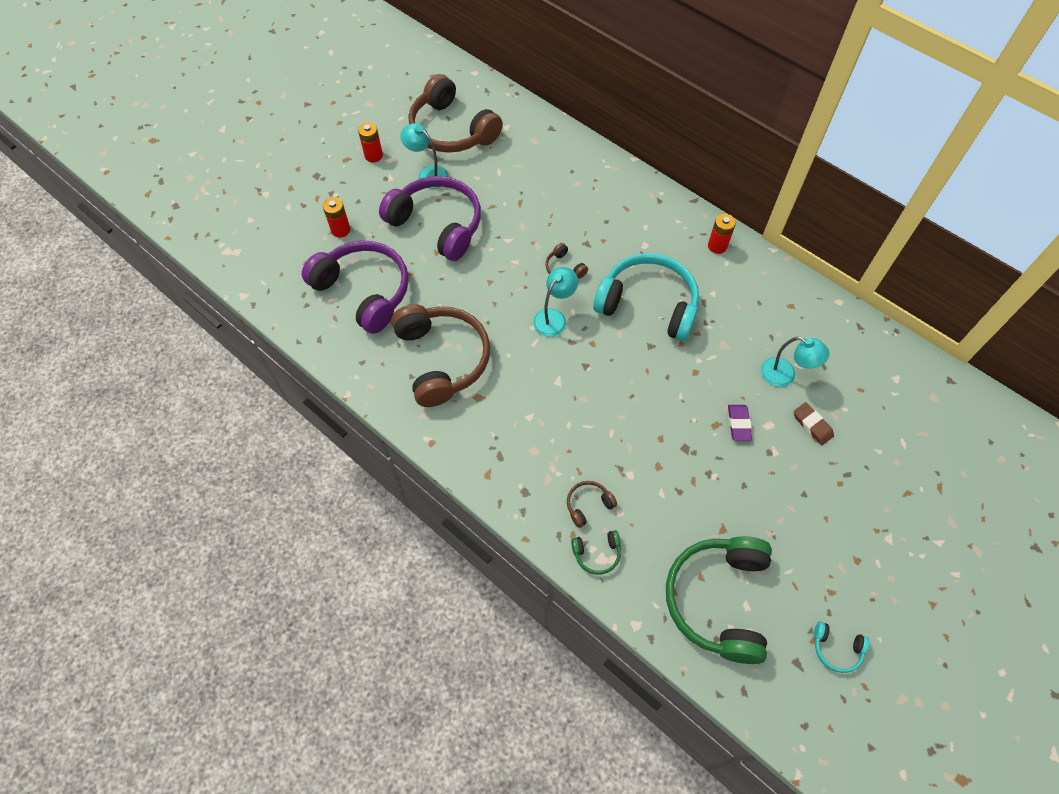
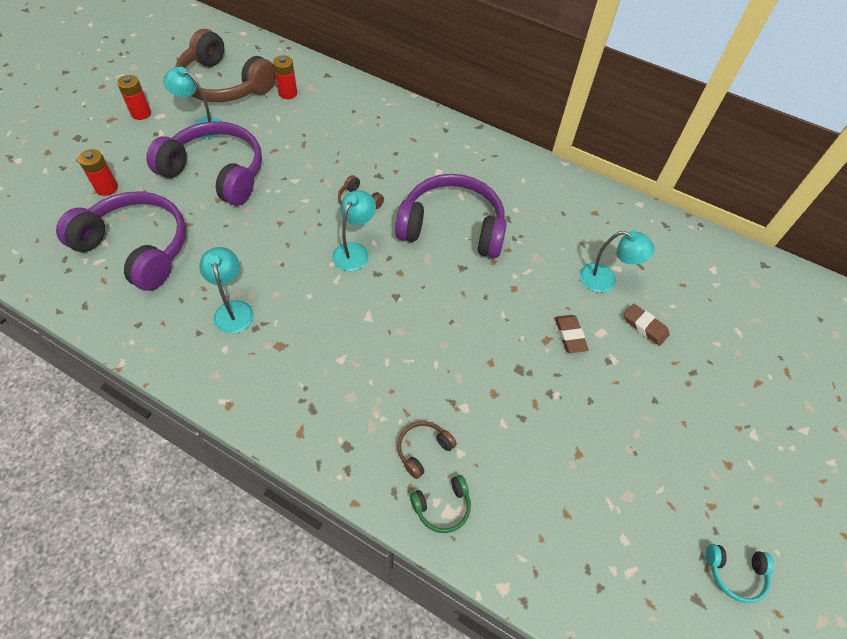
camera: 15 degrees left, 5 degrees down
(442, 359) = (233, 309): brown headphones -> turquoise lamp
(648, 305) = (452, 227): turquoise headphones -> purple headphones
(717, 246) = (510, 165): red battery -> red battery (288, 93)
(718, 600) = (592, 538): green headphones -> none
(738, 424) = (570, 335): purple eraser -> brown eraser

